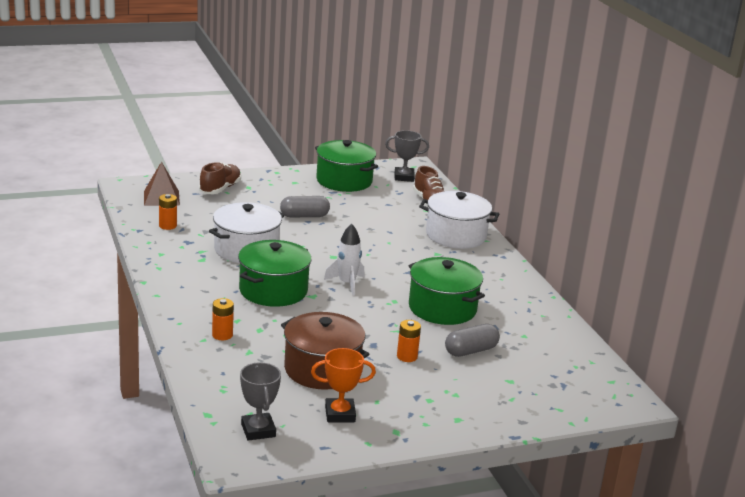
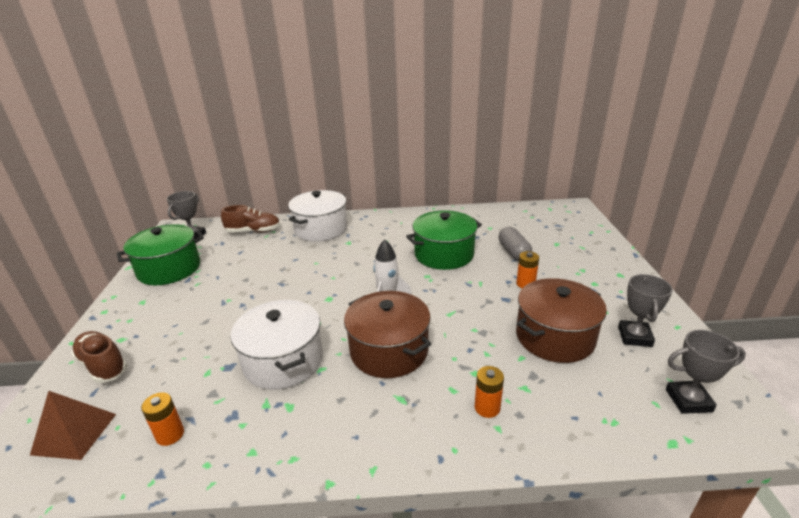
camera: 70 degrees left, 5 degrees up
(273, 290) = (389, 351): green pot -> brown pot
(304, 216) = (228, 305): grey capsule -> none
(340, 414) = (635, 337): orange trophy -> grey trophy

